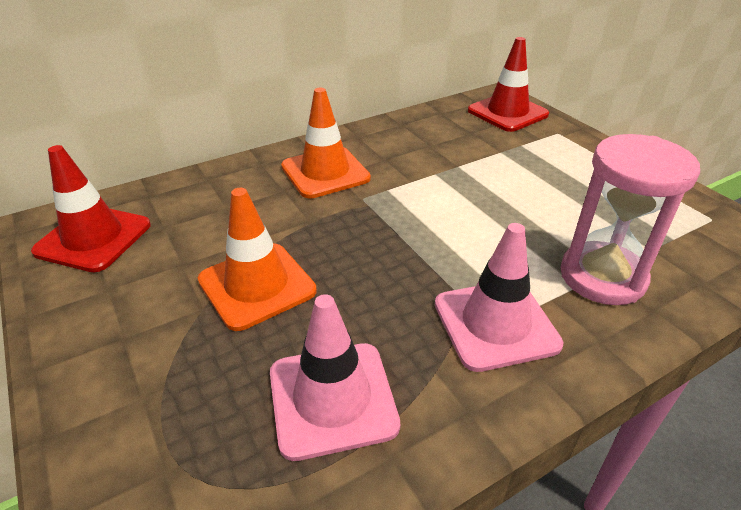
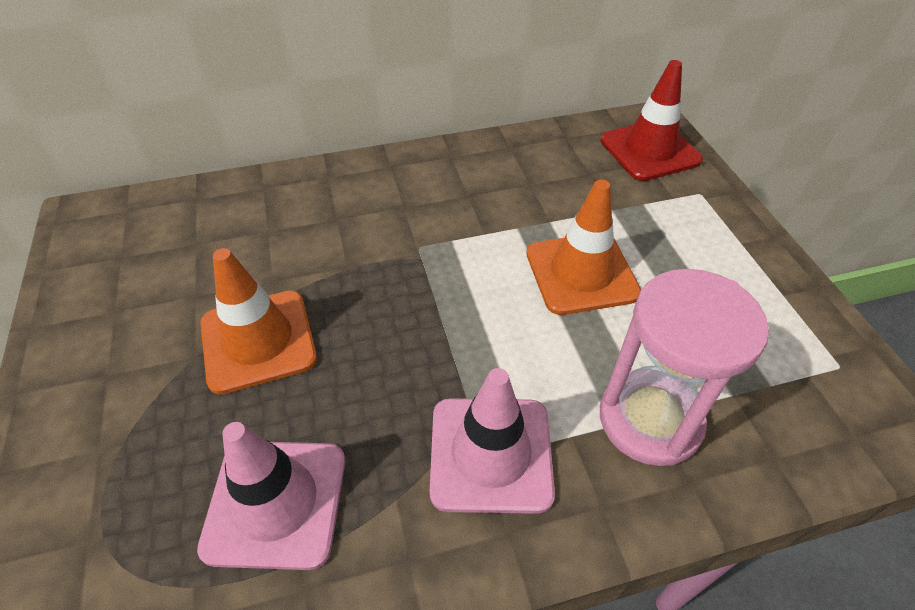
camera: 15 degrees right, 10 degrees up
(93, 238) = (123, 244): red traffic cone -> none
(325, 172) = (392, 202): orange traffic cone -> orange traffic cone (581, 273)

